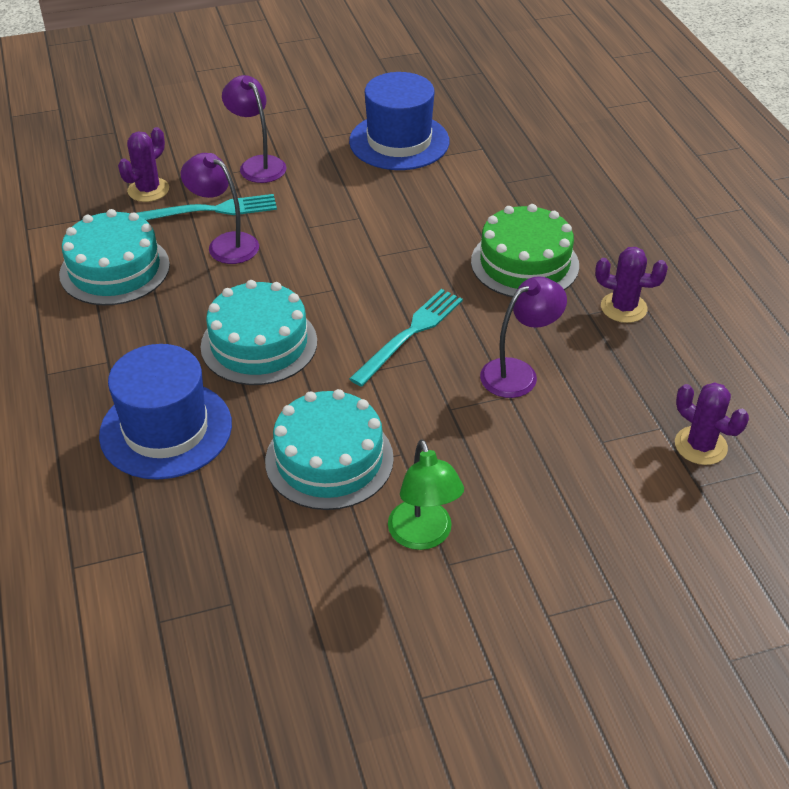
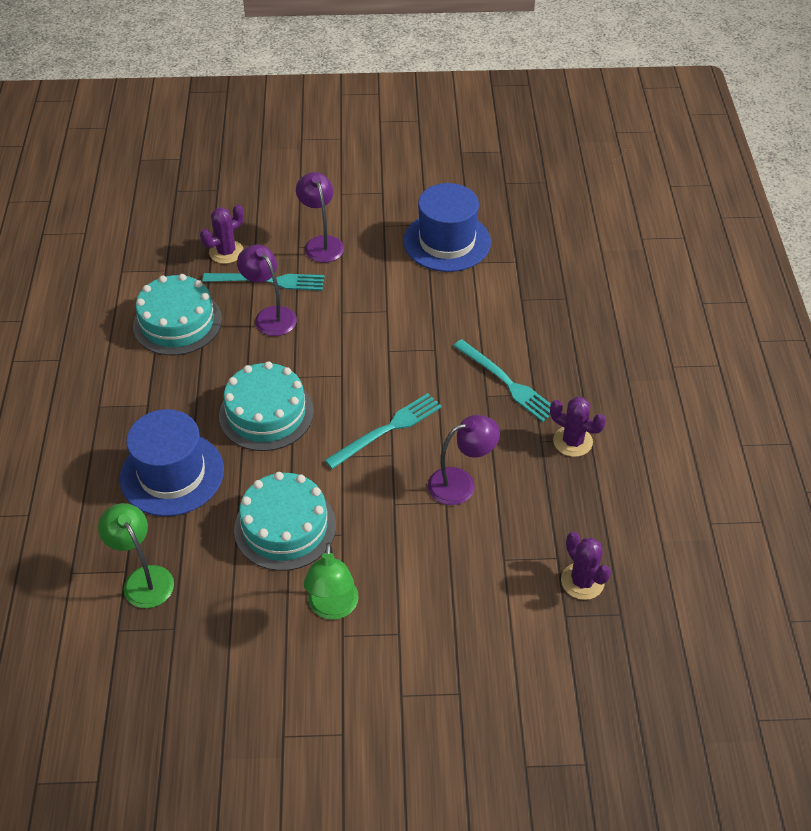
camera: 15 degrees right, 5 degrees up
(171, 554) = (143, 578): none -> green lamp
(524, 263) = (506, 382): green cake -> turquoise fork

